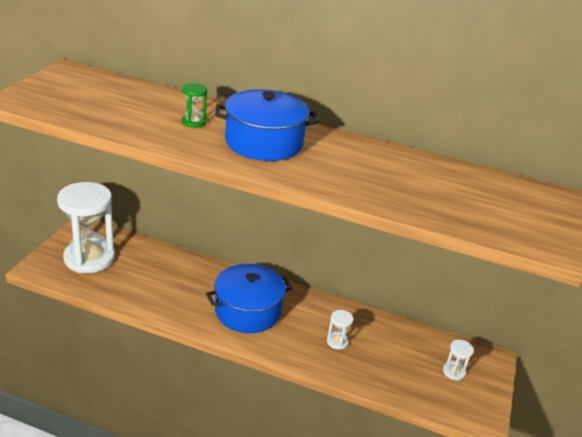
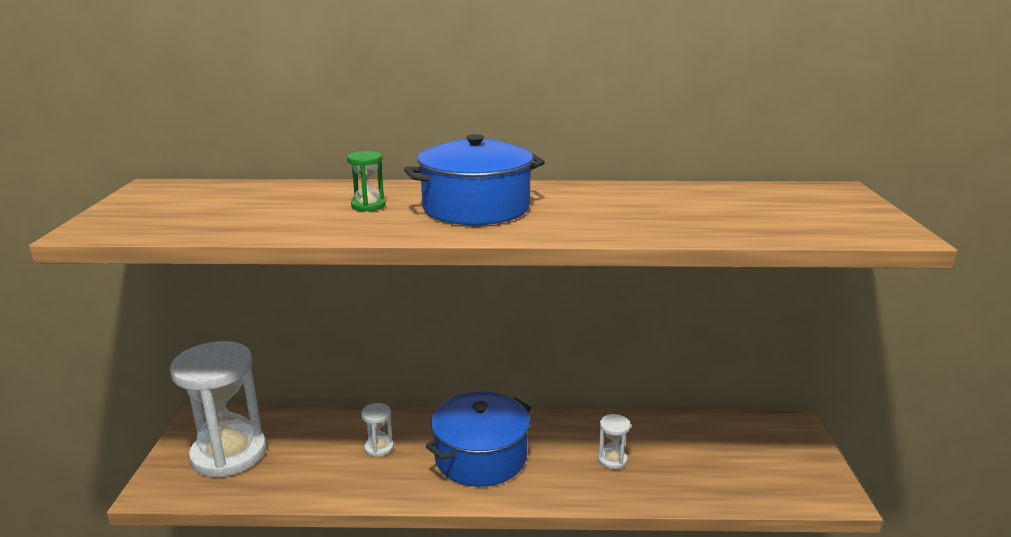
camera: 15 degrees left, 10 degrees down
(453, 372) = (764, 452): white hourglass -> white hourglass (379, 447)

